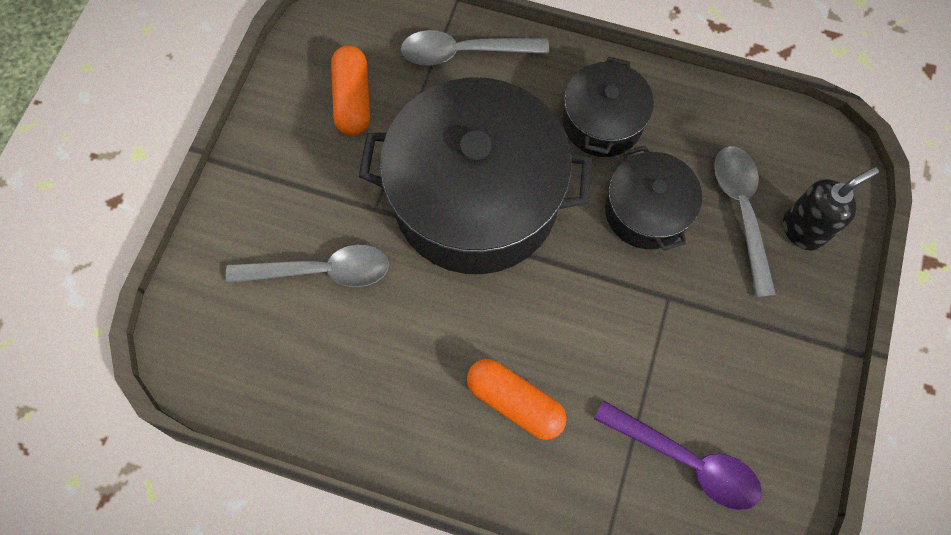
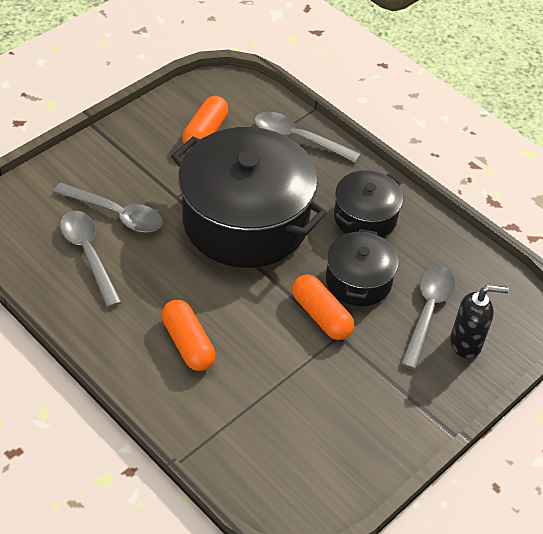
camera: 25 degrees right, 20 degrees down
(324, 346) = (88, 254): none -> grey spoon
(635, 280) = (321, 315): none -> orange capsule
(687, 460) = (281, 434): purple spoon -> none

